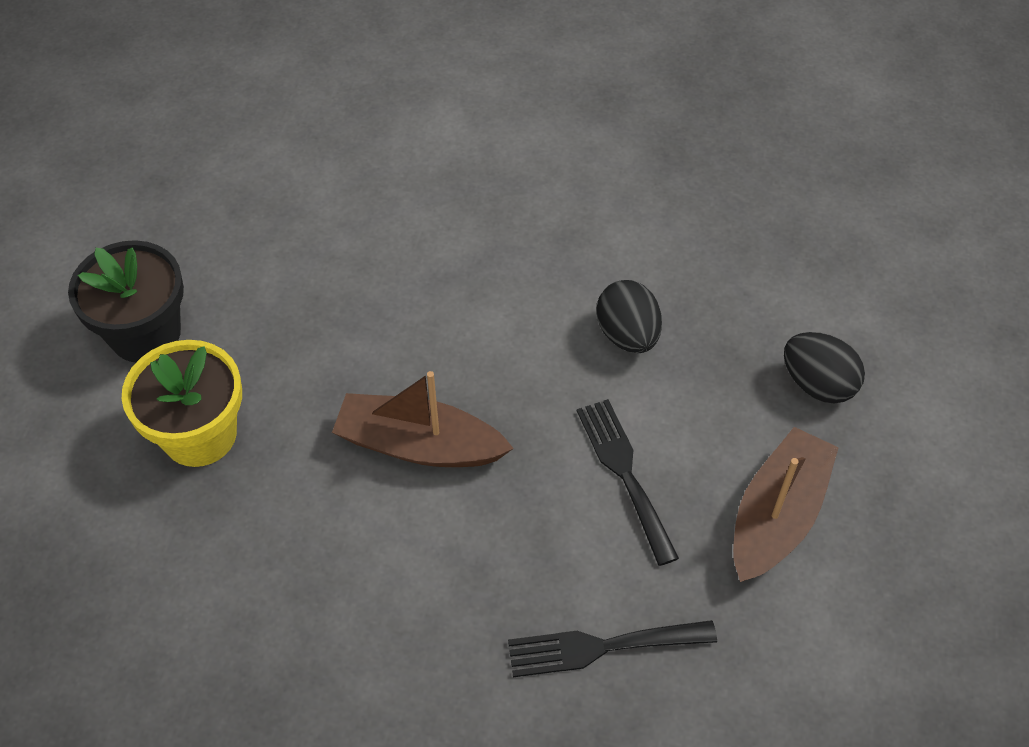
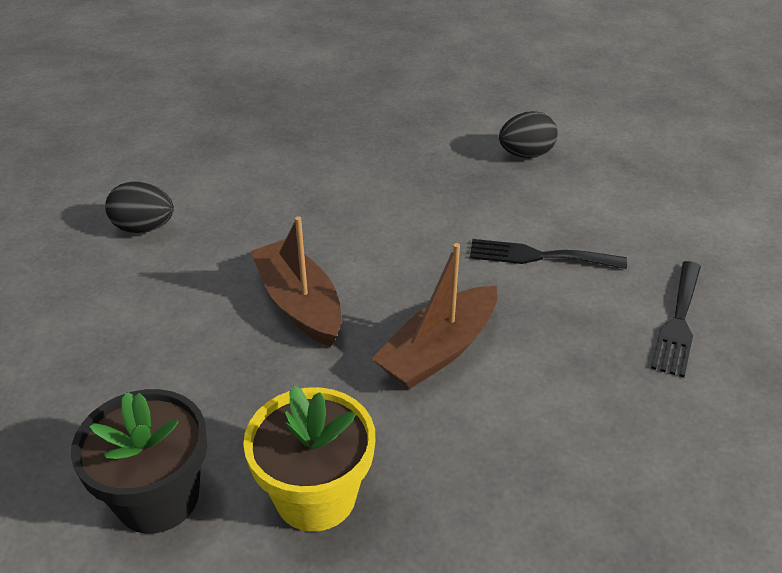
camera: 60 degrees left, 15 degrees down
(627, 335) = (423, 211): black egg -> black egg (144, 228)
(777, 515) = (614, 207): brown boat -> brown boat (299, 304)

